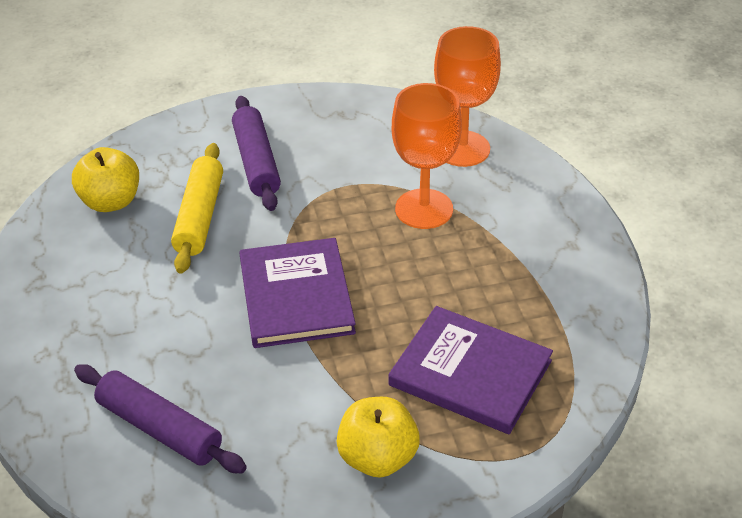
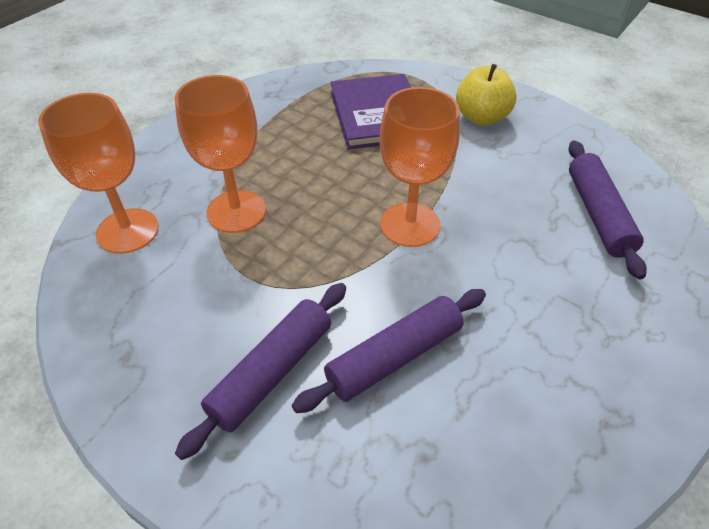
camera: 130 degrees left, 5 degrees up
(111, 201) = (457, 461): yellow apple -> none
(200, 216) = (394, 356): yellow rolling pin -> purple rolling pin
(296, 296) = (410, 225): purple book -> orange goblet

